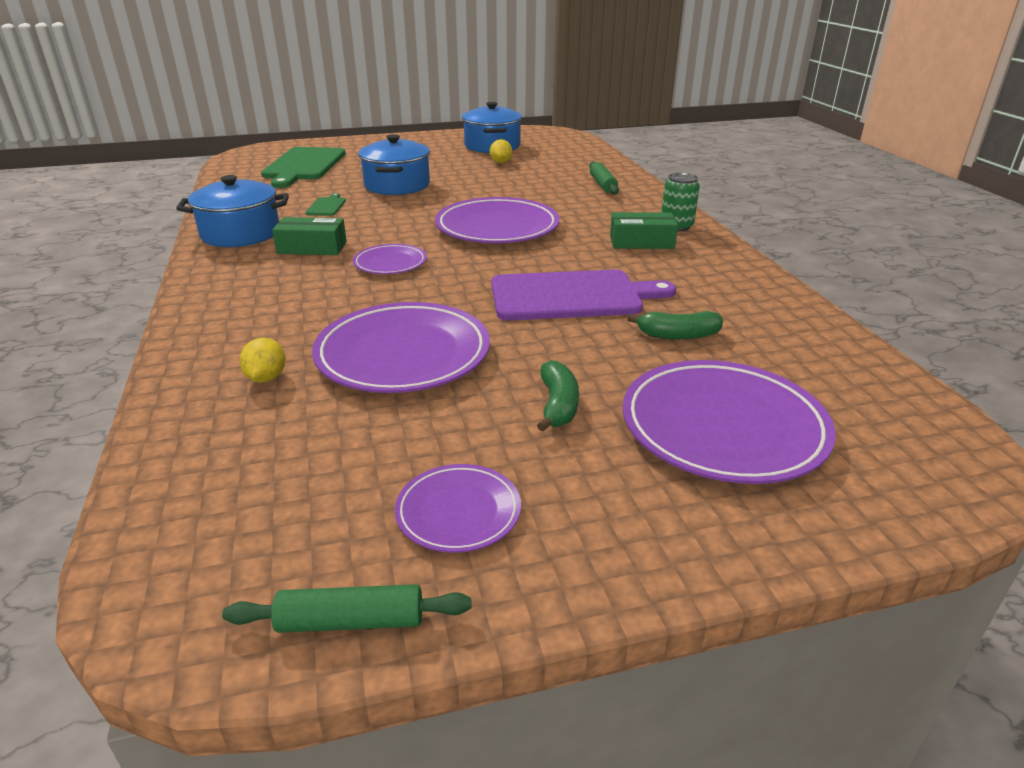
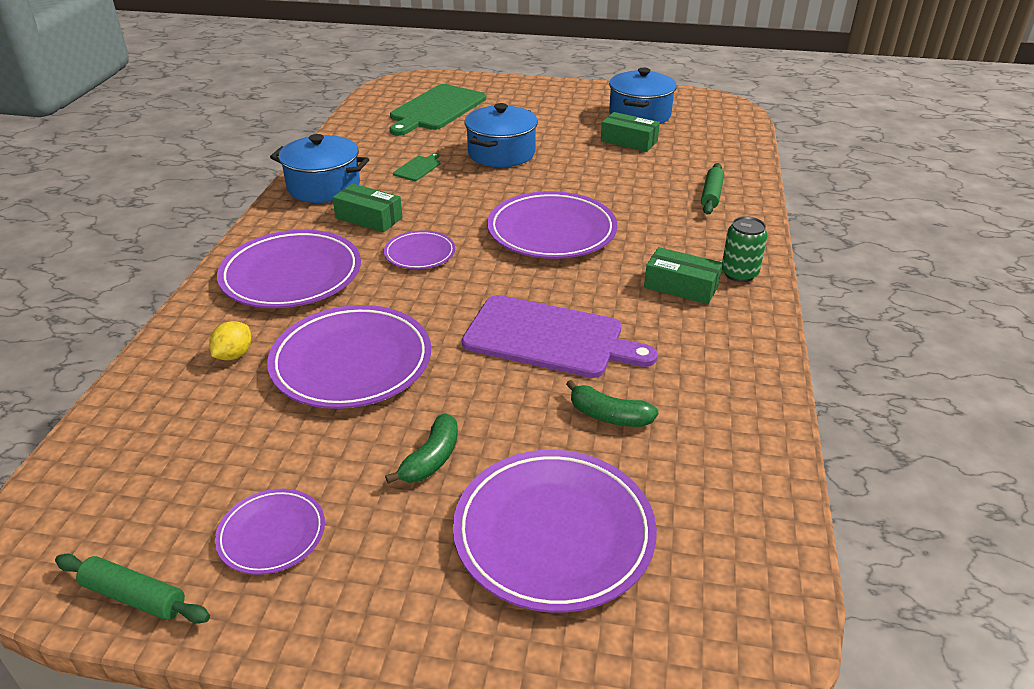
camera: 25 degrees right, 5 degrees up
(270, 303) = (291, 275): none -> purple plate
(501, 162) = (629, 141): yellow lemon -> green box

